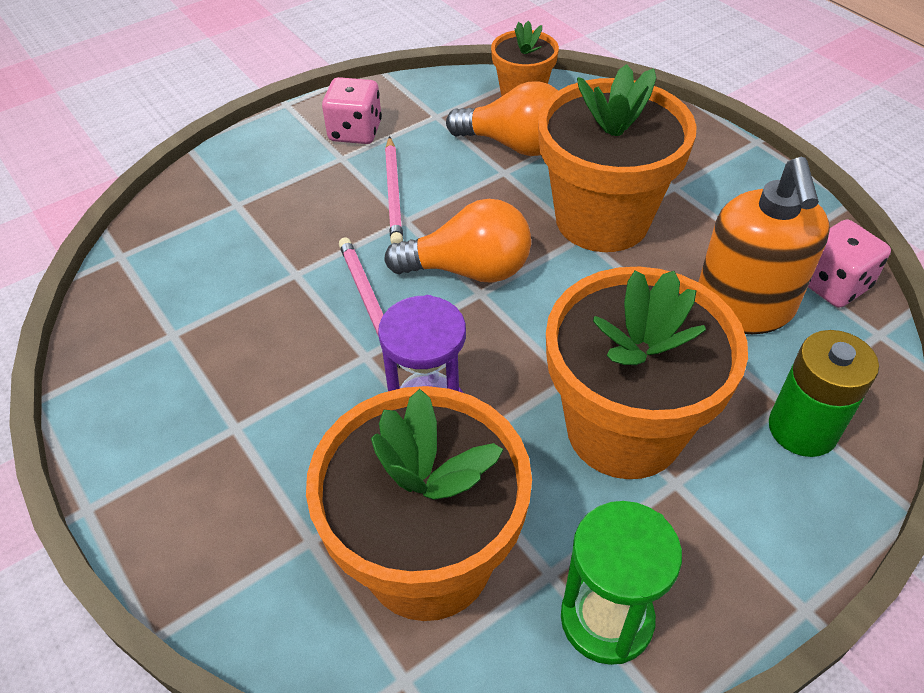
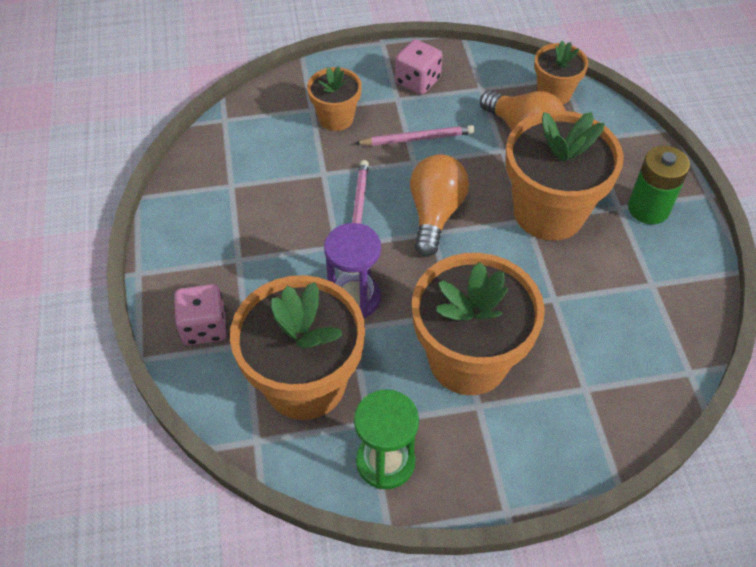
camera: 25 degrees right, 5 degrees up
(275, 204) = (336, 118): none -> orange flower pot
(393, 193) = (417, 139): pink pencil -> pink pencil turned 120 degrees counterclockwise
(469, 270) = (435, 214): orange light bulb -> orange light bulb turned 105 degrees counterclockwise
(743, 308) = (605, 314): orange soap dispenser -> none
(802, 429) = (585, 410): green battery -> green battery (648, 209)
(833, 284) = (683, 324): pink dice -> pink dice (204, 327)

